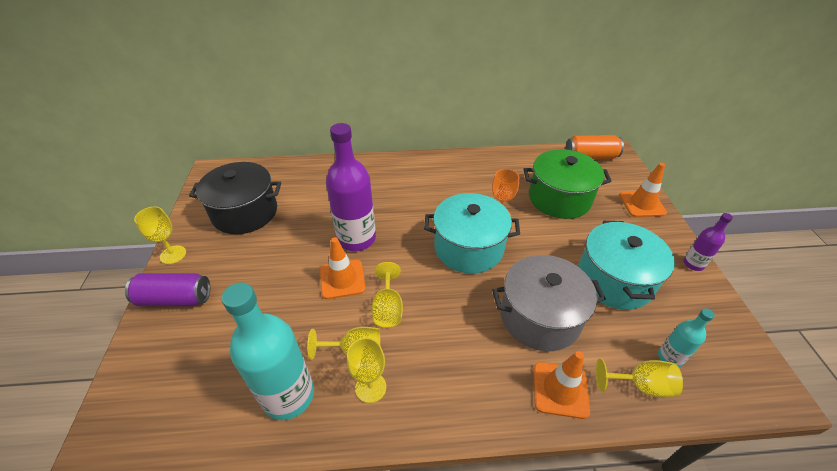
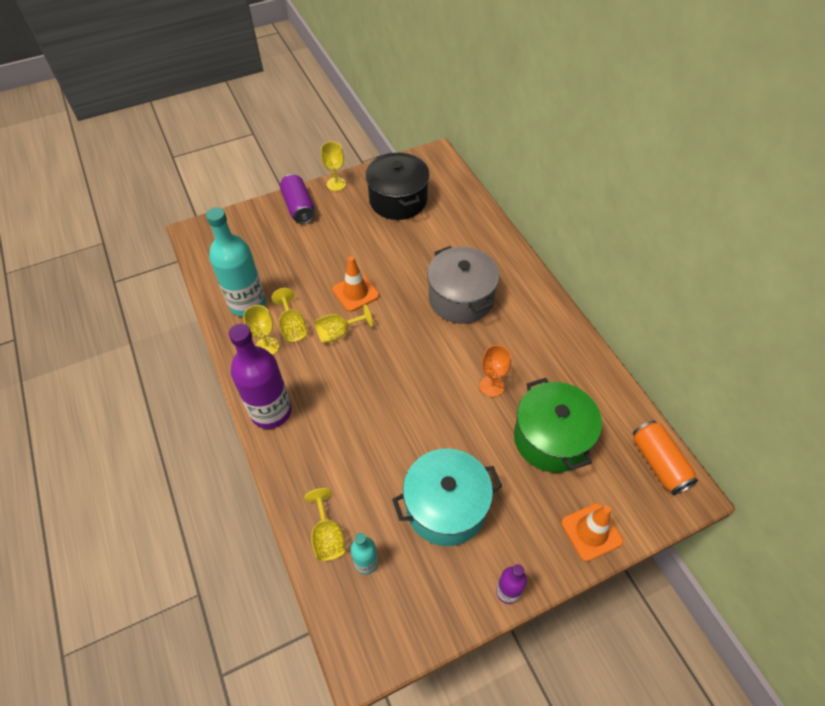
camera: 70 degrees right, 10 degrees up
(356, 239) = (404, 284): purple bottle -> purple bottle (271, 411)
(468, 248) = (432, 371): turquoise pot -> none
(540, 317) = (372, 446): grey pot -> grey pot (461, 298)
(560, 390) = (304, 473): orange traffic cone -> none

